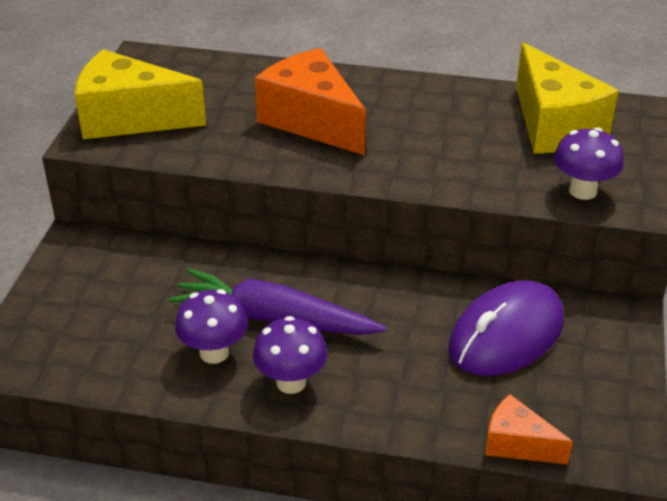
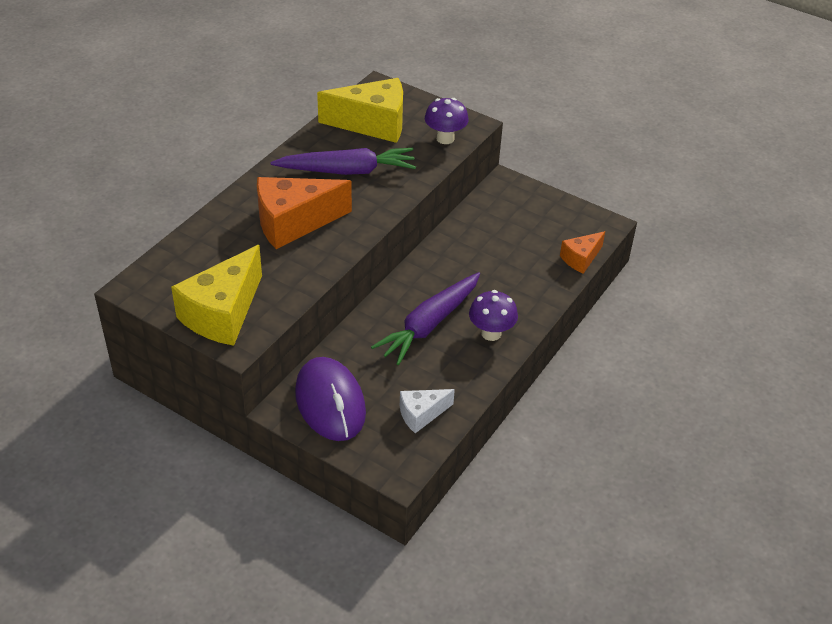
camera: 70 degrees left, 5 degrees up
(108, 354) = (421, 414): none -> white cheese
(214, 353) = (447, 361): purple mushroom -> none
(440, 132) = (347, 171): none -> purple carrot
(506, 335) = (497, 232): purple mouse -> purple mouse (330, 403)

